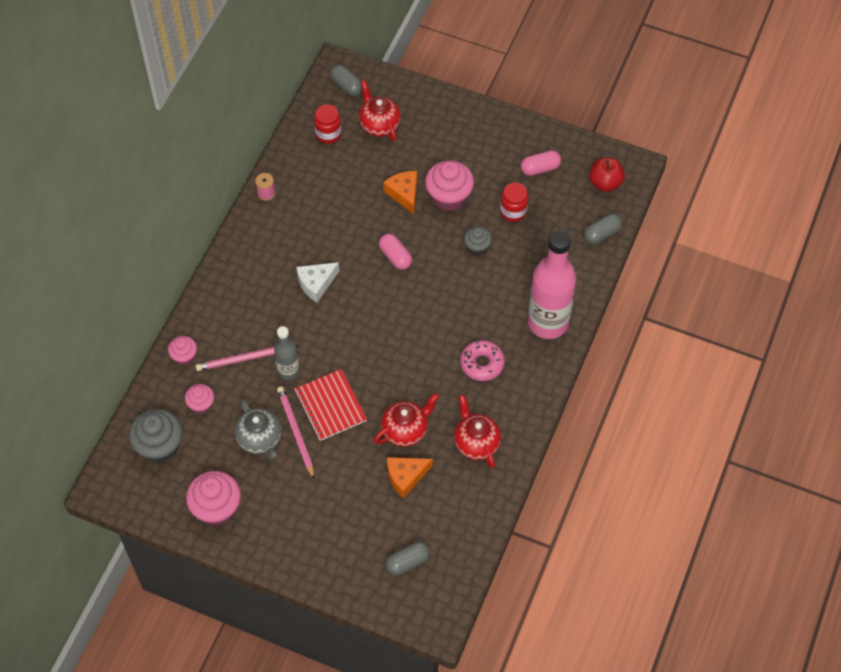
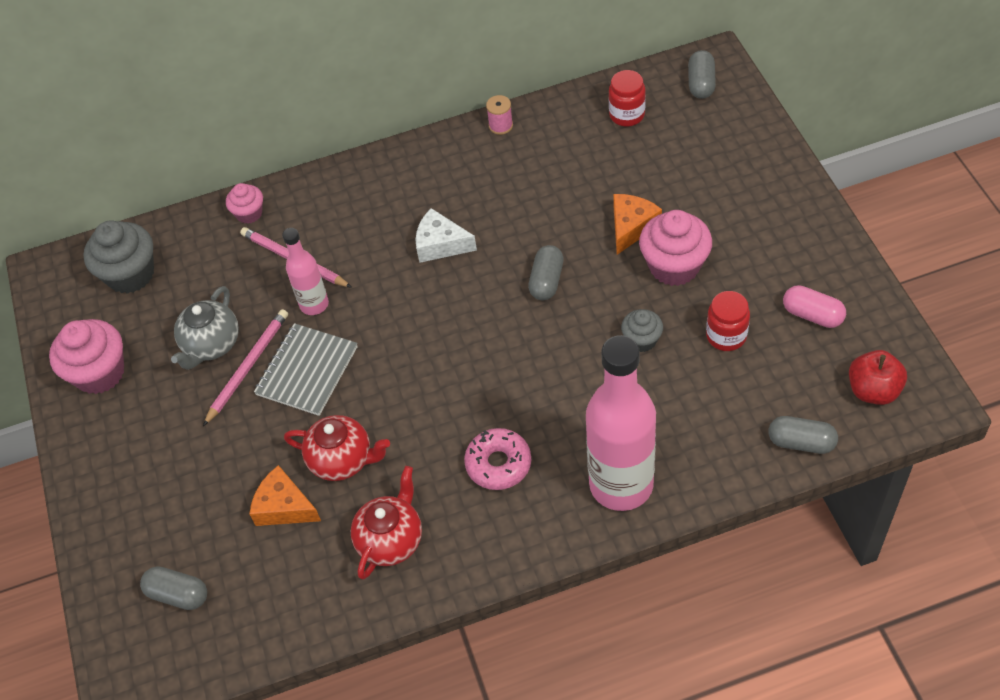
camera: 55 degrees right, 5 degrees down
(201, 404) = (207, 268): pink cupcake -> none
(288, 371) = (314, 304): grey bottle -> pink bottle
(330, 406) = (307, 371): red notebook -> grey notebook
(379, 125) = (688, 142): red teapot -> none
(395, 256) = (546, 281): pink capsule -> grey capsule

